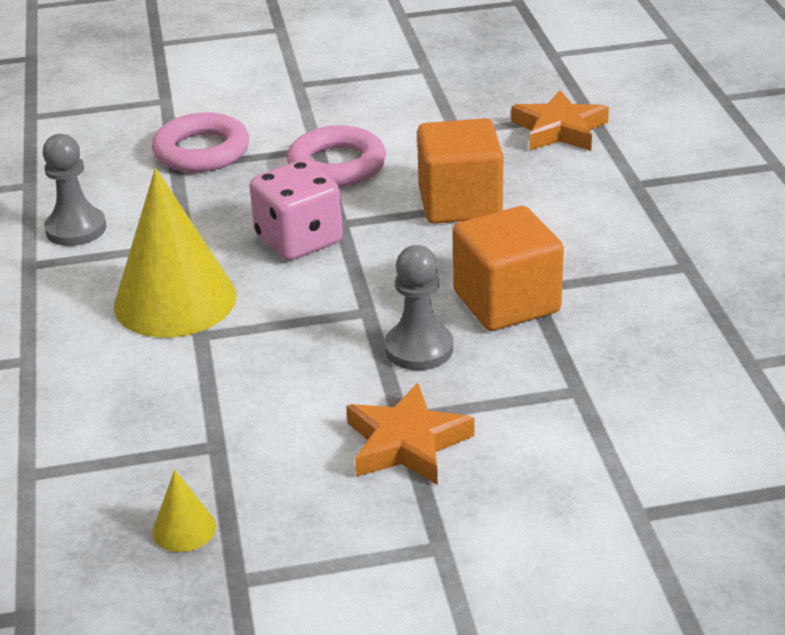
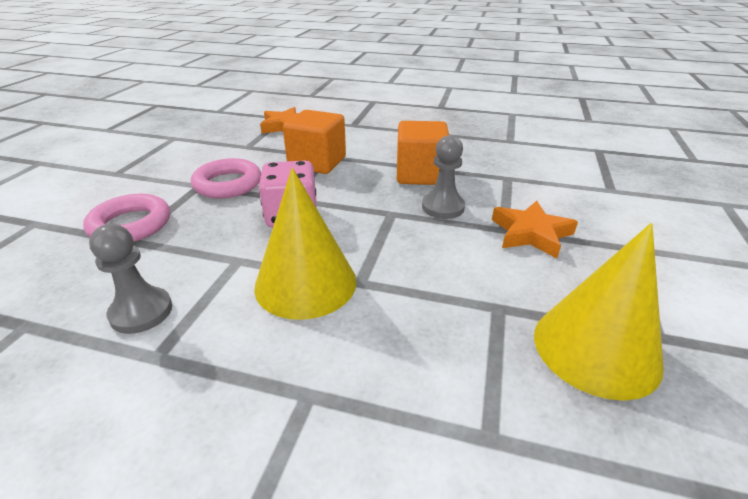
camera: 65 degrees left, 0 degrees up
(184, 529) = (596, 348): yellow cone -> yellow cone, size x2.34

